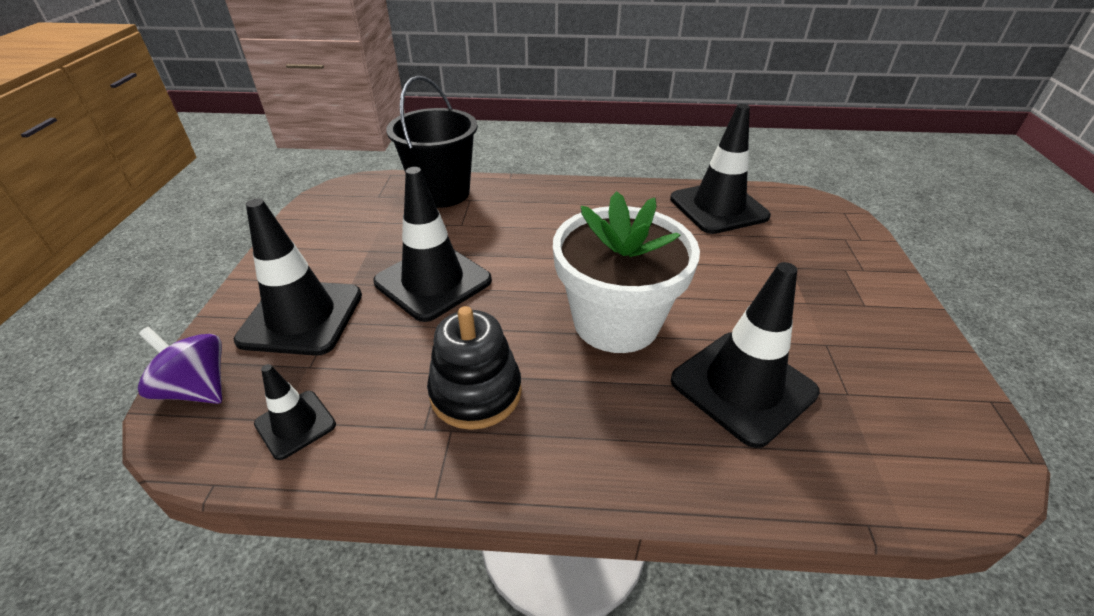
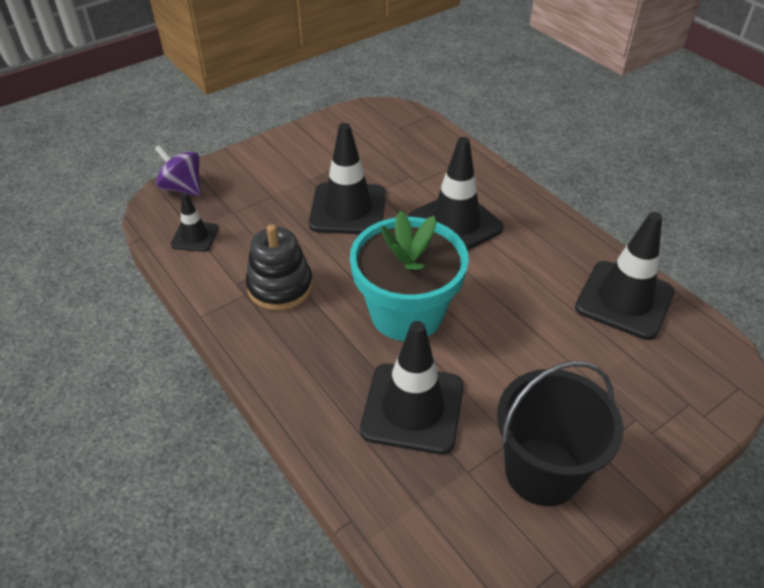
camera: 50 degrees right, 5 degrees up
(197, 389) = (183, 188): purple spinning top -> purple spinning top turned 45 degrees counterclockwise
(301, 317) = (262, 182): black traffic cone -> black traffic cone (455, 223)
(442, 193) = (440, 150): black bucket -> black bucket (542, 471)
(616, 322) = (406, 313): white flower pot -> turquoise flower pot

